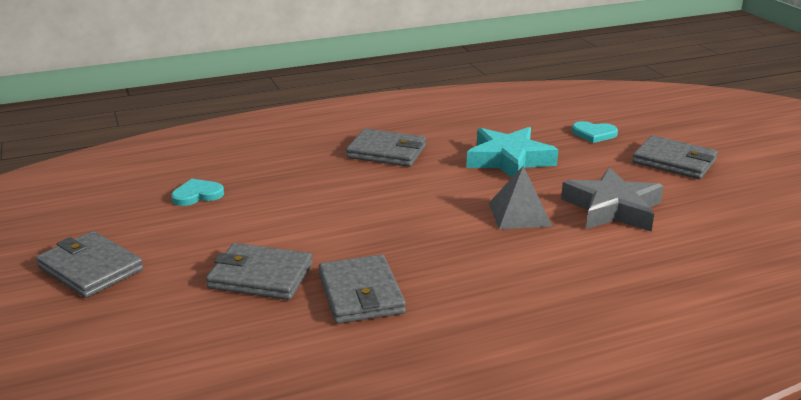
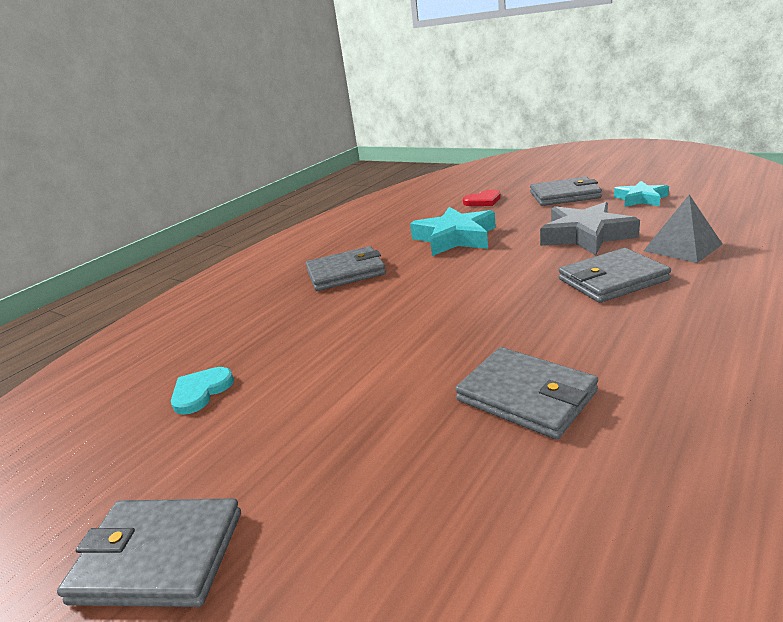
camera: 30 degrees left, 0 degrees up
(260, 276) = (398, 437): grey wallet -> grey wallet (612, 280)
(519, 214) = (532, 267): grey pyramid -> grey pyramid (682, 247)
(594, 134) = (483, 201): turquoise heart -> red heart
(733, 198) = (640, 199): none -> turquoise star

